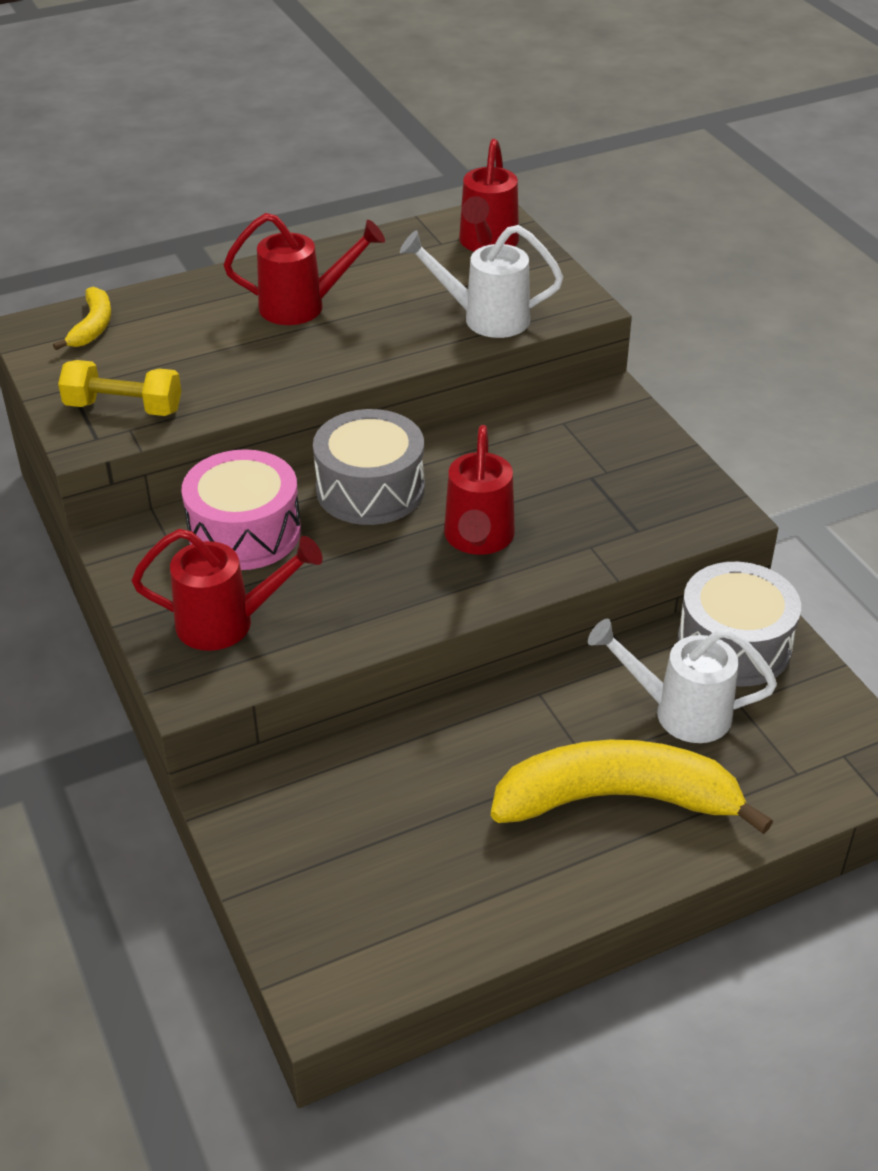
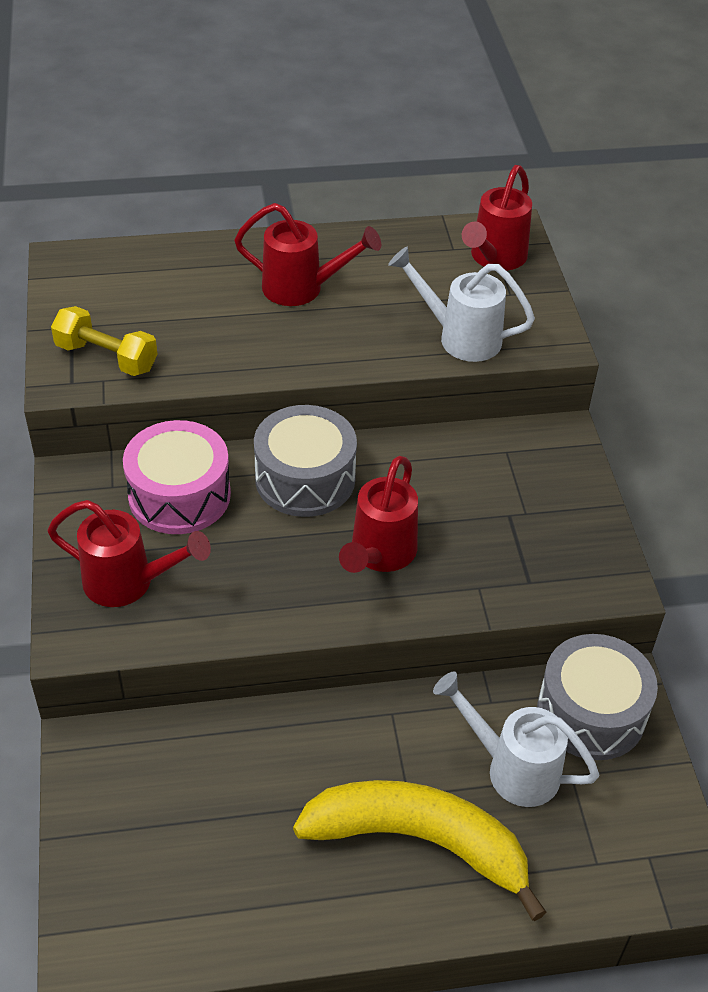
camera: 15 degrees right, 5 degrees up
(92, 326) = (114, 269): yellow banana -> none

